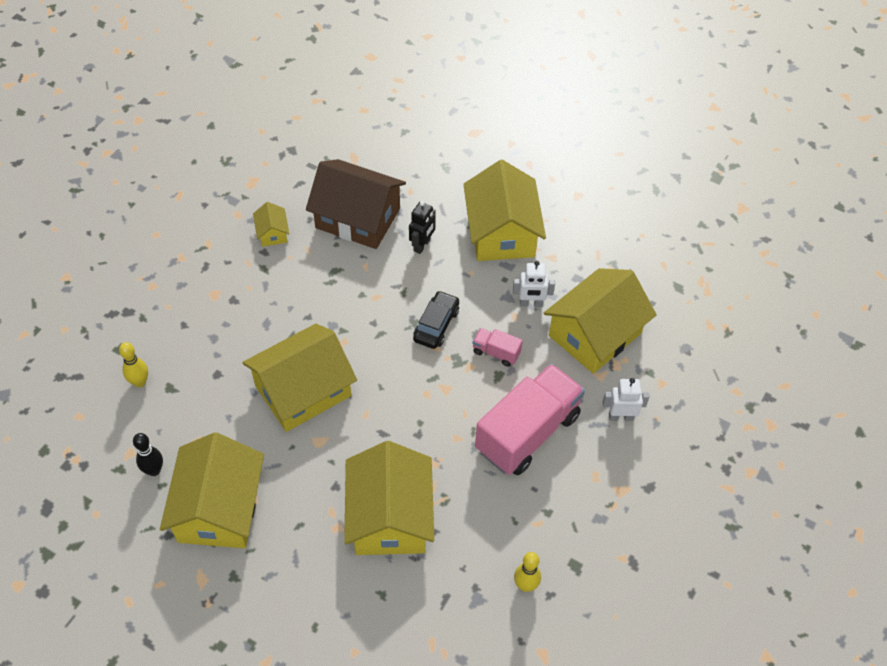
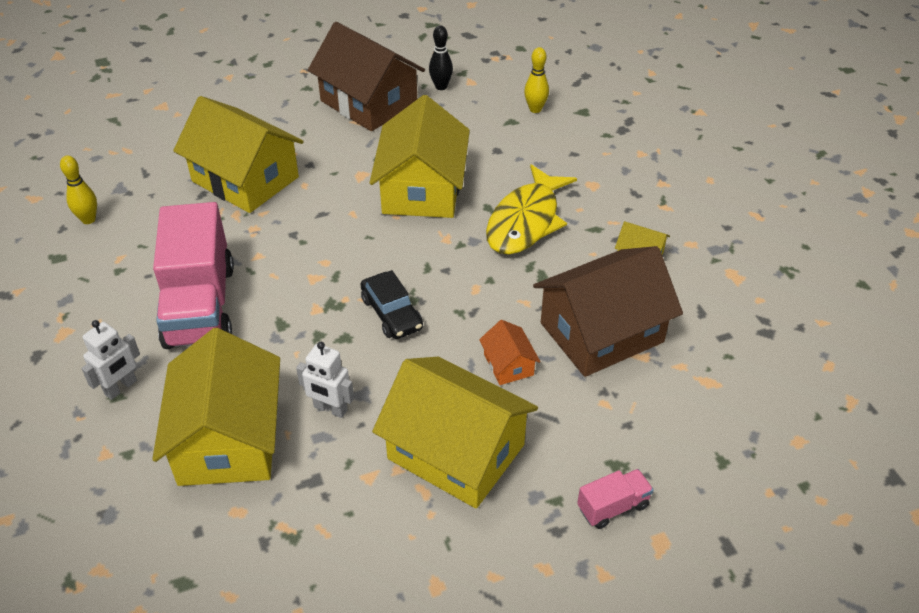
camera: 130 degrees right, 10 degrees down
(219, 508) = (369, 102): yellow house -> brown house
(287, 309) = (526, 221): none -> yellow fish
(422, 245) = (508, 364): black robot -> orange house
(496, 352) = (307, 339): pink truck -> pink truck (613, 507)
(531, 303) = (330, 409): white robot -> white robot turned 105 degrees counterclockwise

